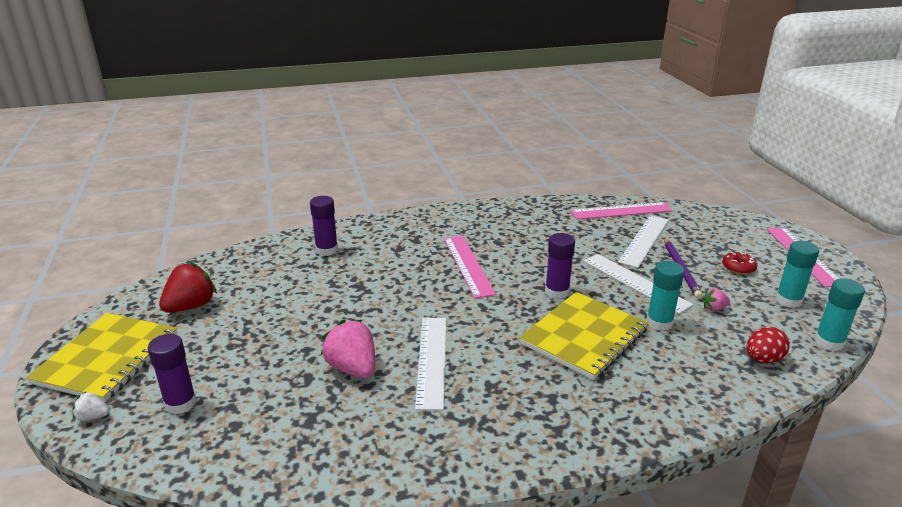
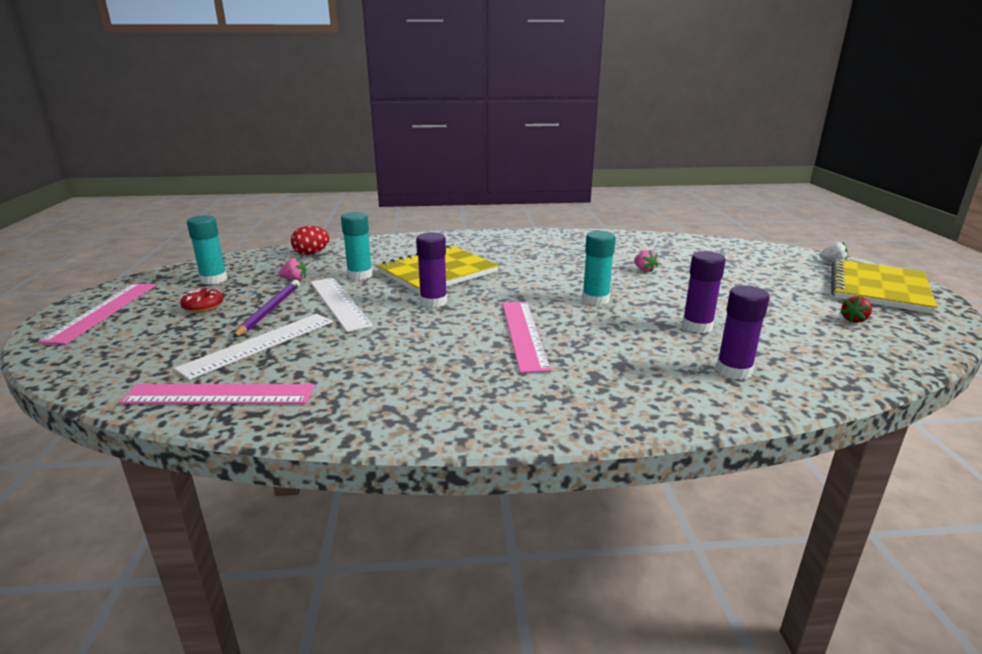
camera: 170 degrees left, 5 degrees down
(180, 403) = (772, 263): purple glue stick -> purple glue stick (697, 326)
(191, 306) = (854, 320): red strawberry -> red strawberry, size x0.49
(353, 368) = (644, 270): pink strawberry -> pink strawberry, size x0.49
(431, 360) = (577, 269): white ruler -> none
(829, 342) = (241, 257): turquoise glue stick -> turquoise glue stick (595, 300)

